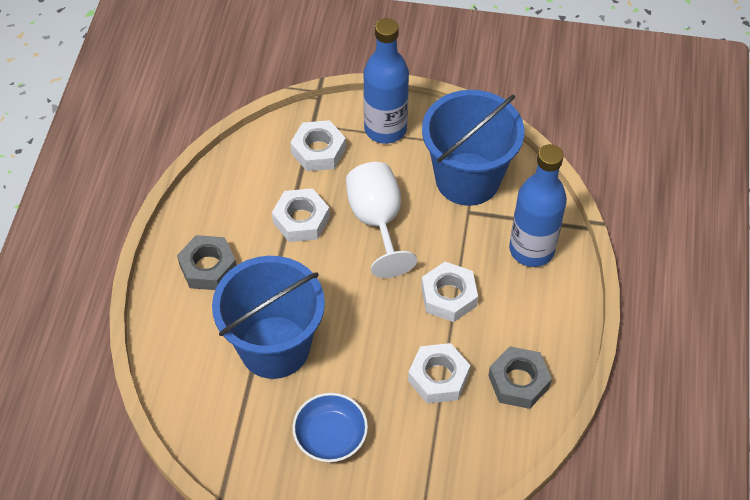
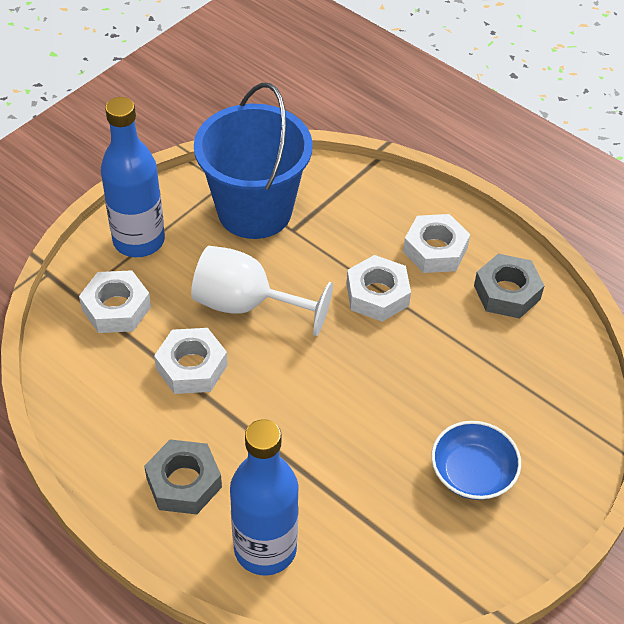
camera: 60 degrees left, 5 degrees down
(274, 347) = (332, 470): blue bucket -> none
(438, 377) = (462, 350): white nut -> white nut (435, 250)
(531, 249) = (371, 208): blue bottle -> blue bottle (265, 549)

